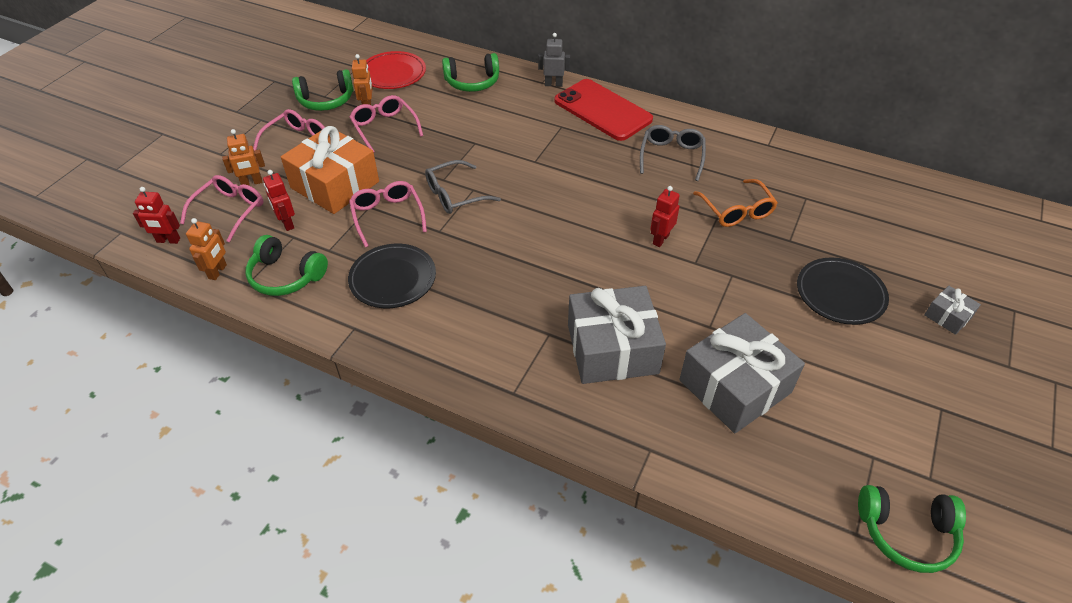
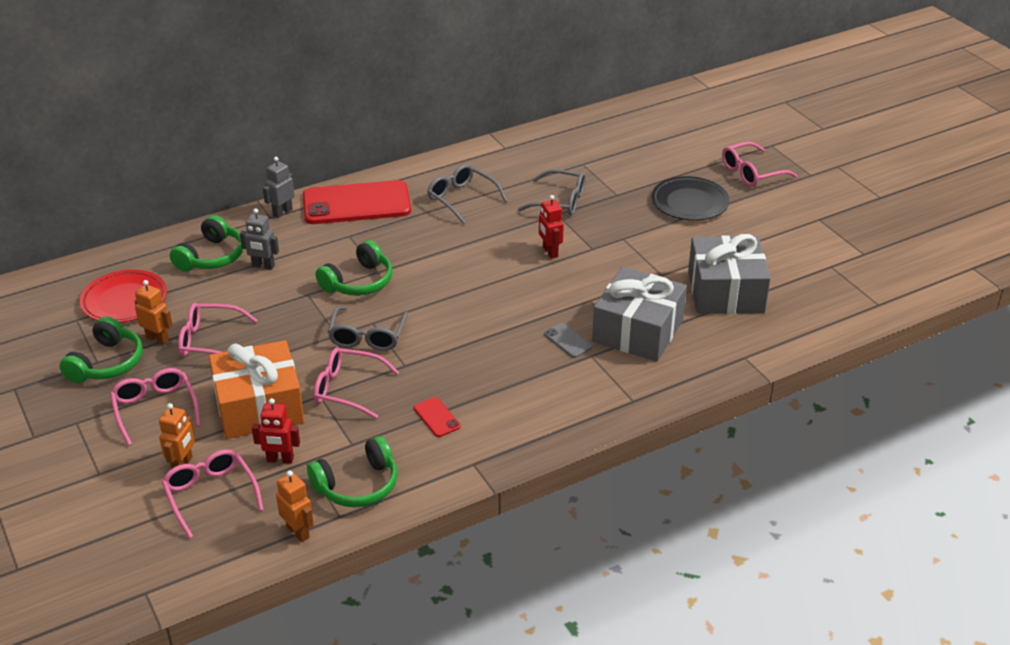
camera: 55 degrees left, 10 degrees down
(168, 240) = (205, 557): red robot -> none
(393, 279) = (436, 417): black plate -> red phone
(485, 108) = (263, 266): none -> grey robot
(554, 309) = (567, 341): none -> grey phone
(736, 211) = (560, 201): orange glasses -> grey glasses
(906, 533) = (893, 285): green headphones -> green headphones (358, 282)
(947, 316) = (751, 172): grey gift -> pink glasses

